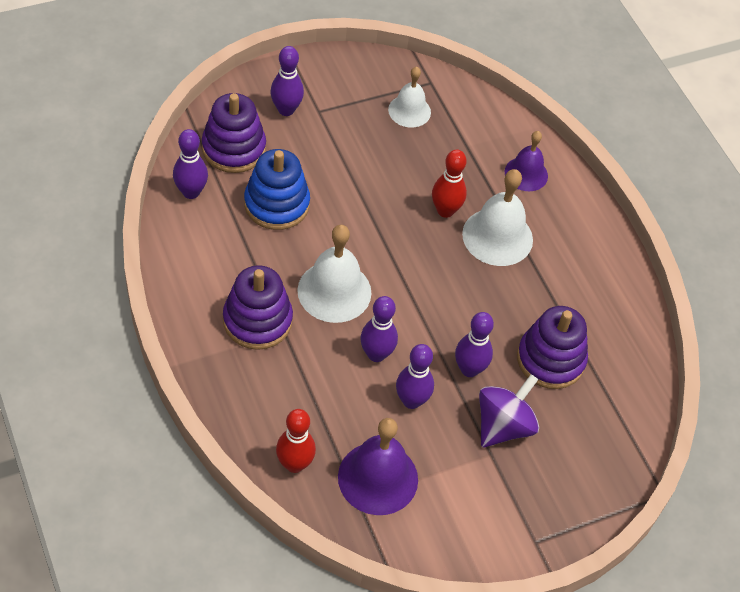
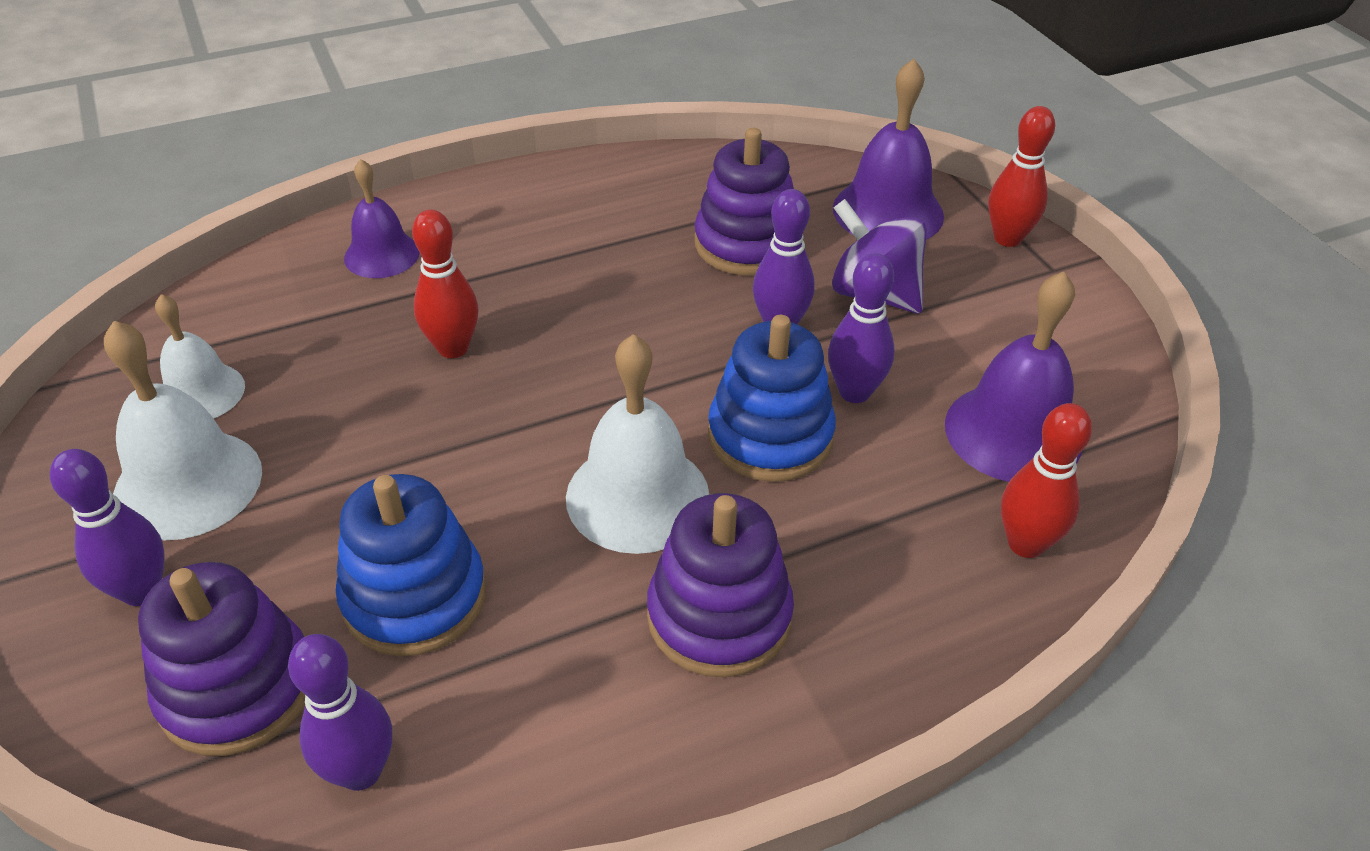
camera: 85 degrees left, 10 degrees down
(376, 354) = (770, 436): purple bowling pin -> blue stacking toy
(497, 236) = (513, 289): white bell -> white bell (188, 484)
(569, 520) = (1007, 238): none -> red bowling pin
(594, 449) = (888, 211): none -> purple bell

